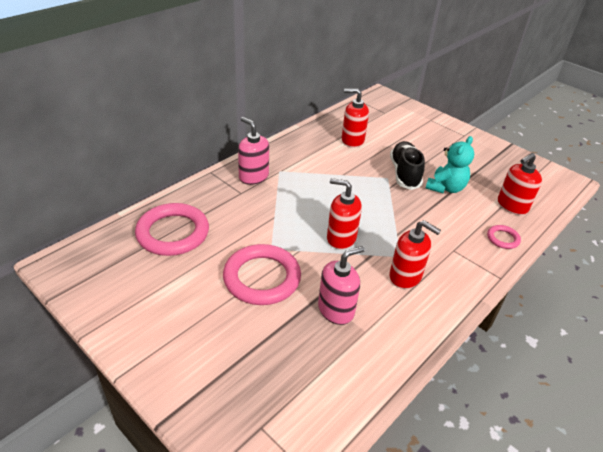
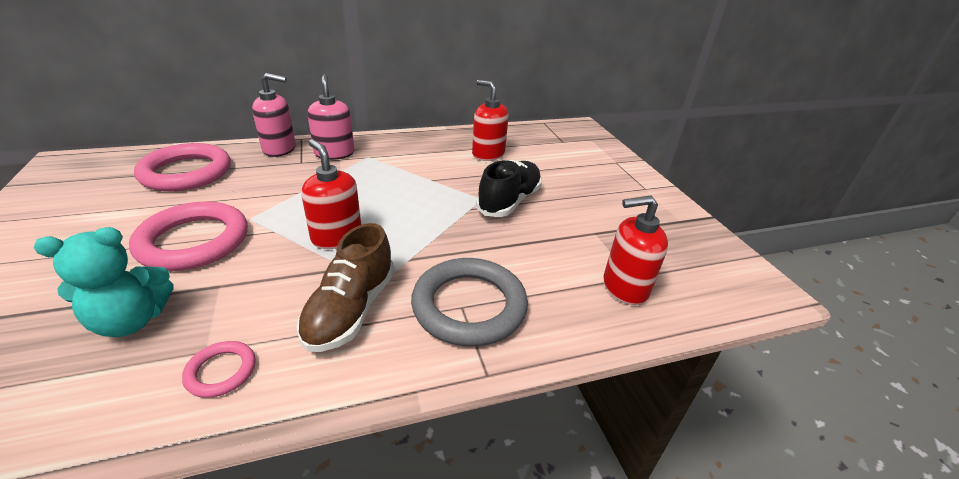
camera: 30 degrees right, 5 degrees down
(336, 309) = (212, 308): pink soap dispenser -> pink soap dispenser (280, 149)
(405, 276) = (351, 310): red soap dispenser -> brown shoe
(445, 188) = (546, 233): turquoise teddy bear -> turquoise teddy bear (131, 320)
(456, 248) = (469, 306): none -> grey ring
(503, 238) = (557, 323): pink ring -> pink ring (221, 371)

